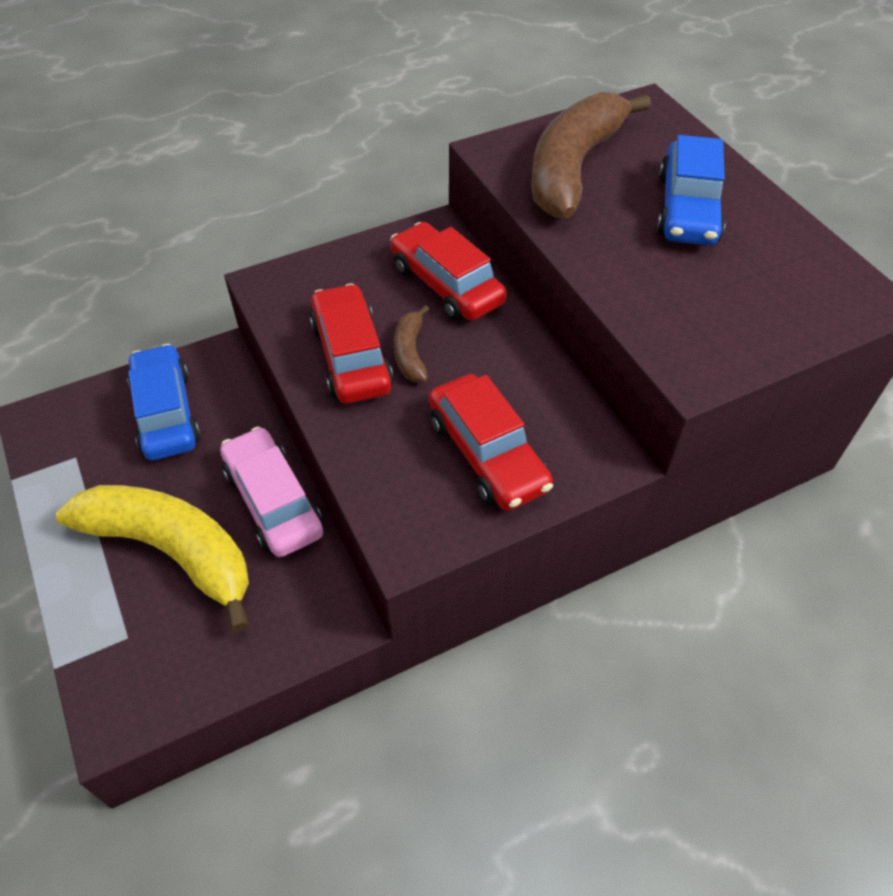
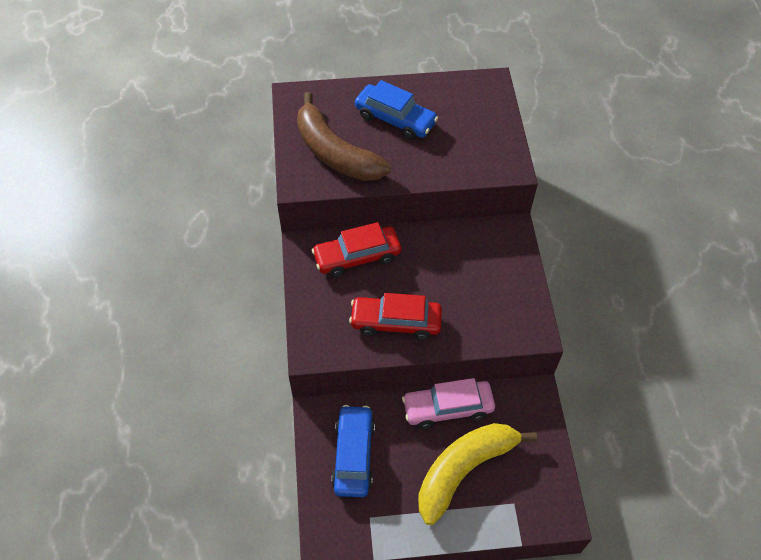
camera: 70 degrees left, 5 degrees up
(166, 413) = (353, 455): blue car -> blue car turned 90 degrees clockwise
(410, 352) = (405, 292): brown banana -> none
(487, 453) = (491, 280): red car -> none

